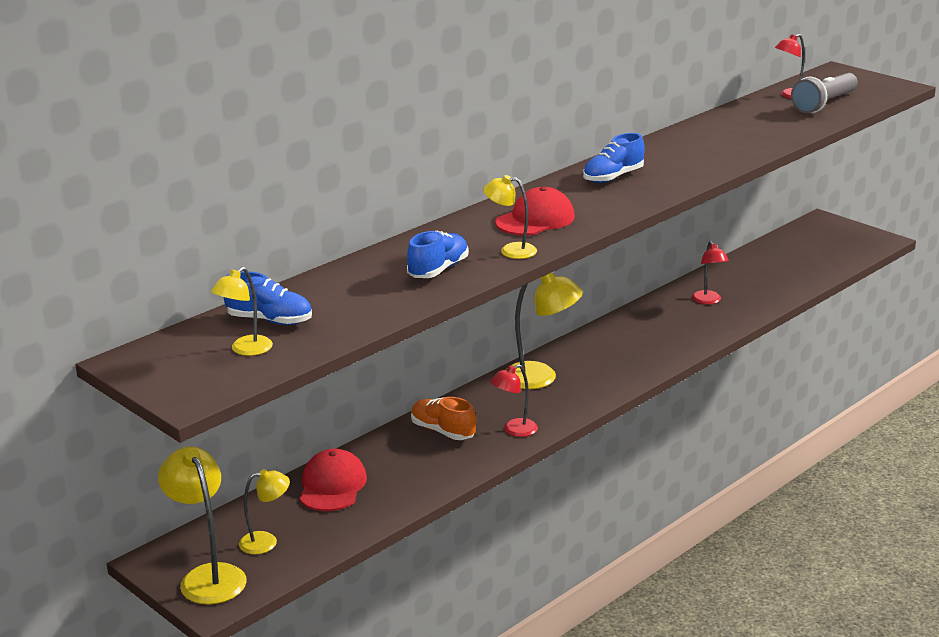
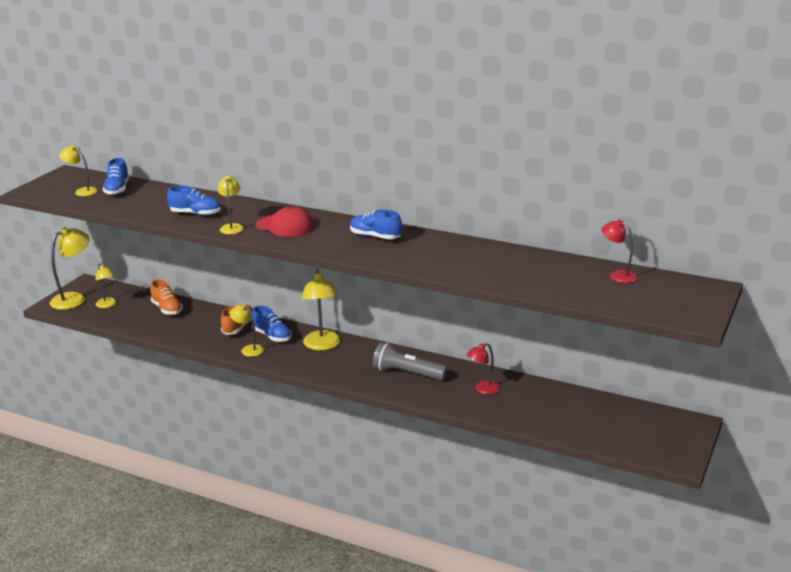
camera: 70 degrees right, 0 degrees up
(332, 486) = (167, 309): red cap -> orange shoe
(489, 409) = (272, 336): none -> blue shoe
(514, 430) = (249, 349): red lamp -> yellow lamp
(824, 104) = (610, 291): grey flashlight -> grey flashlight (407, 373)

